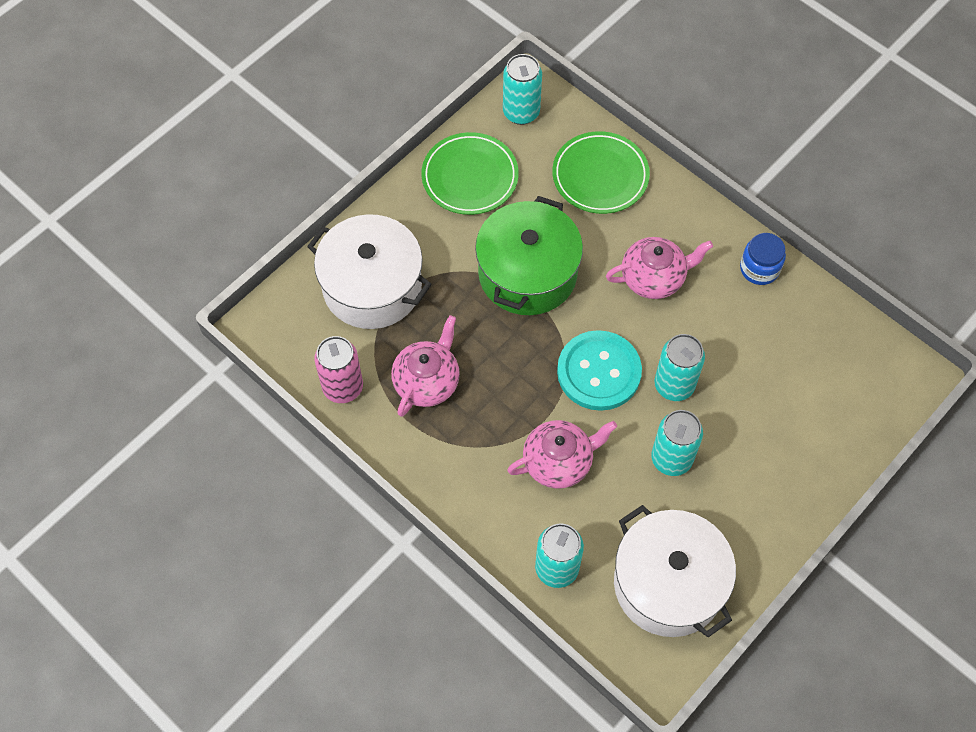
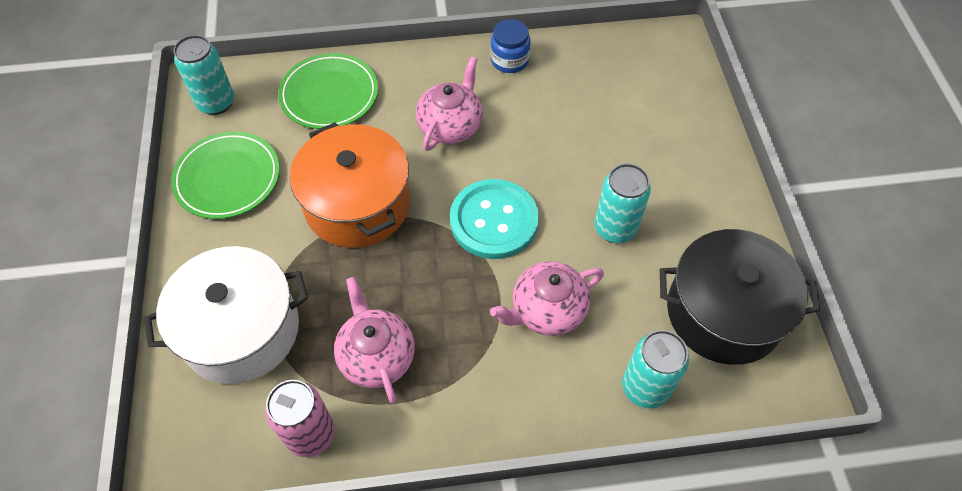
camera: 50 degrees left, 5 degrees down
(527, 273) = (357, 204): green pot -> orange pot
(558, 462) = (547, 310): pink teapot -> pink teapot turned 135 degrees counterclockwise
(668, 584) = (724, 312): white pot -> black pot
(674, 385) = (553, 180): turquoise can -> none

